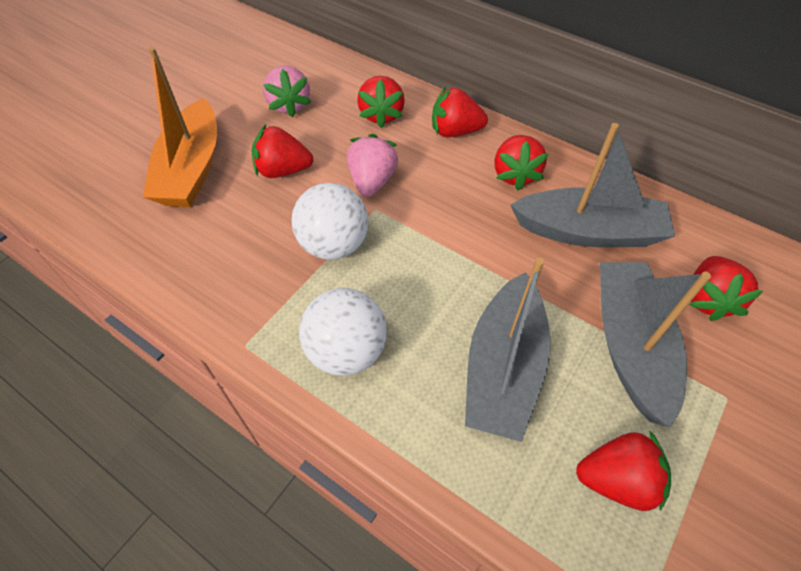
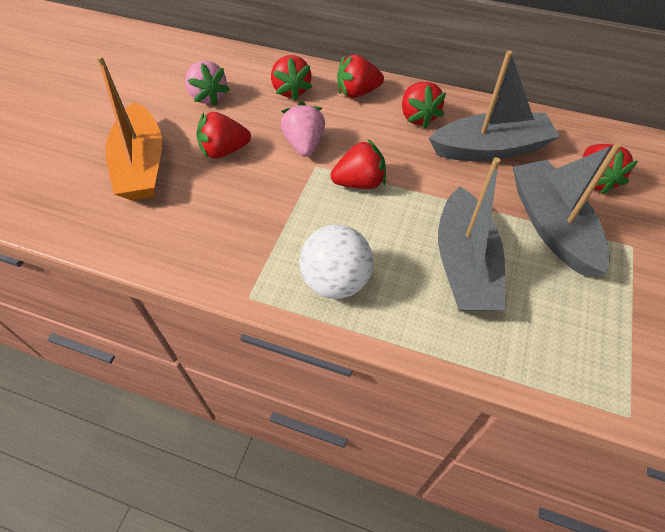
camera: 15 degrees left, 0 degrees up
(334, 245) = (292, 201): white ball -> none
(616, 480) = (577, 323): red strawberry -> red strawberry (359, 182)

